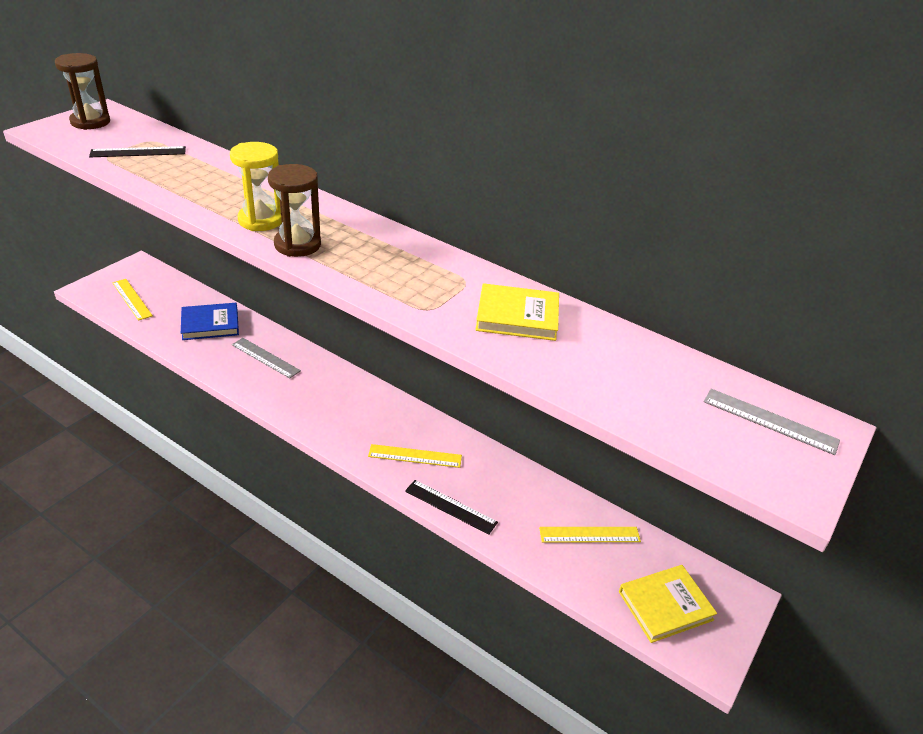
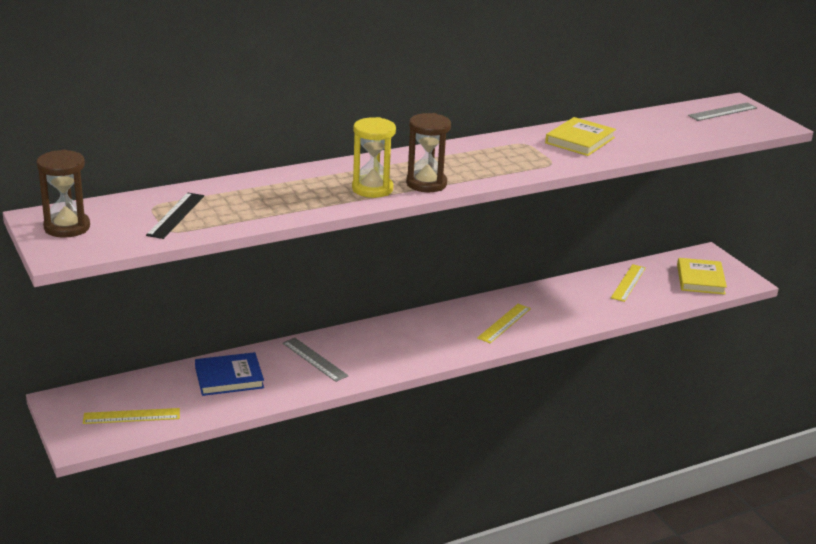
camera: 60 degrees left, 10 degrees down
(210, 324) = (229, 377): blue book -> blue book turned 60 degrees clockwise
(265, 358) = (314, 359): grey ruler -> grey ruler turned 75 degrees clockwise
(450, 506) = (568, 325): black ruler -> none

